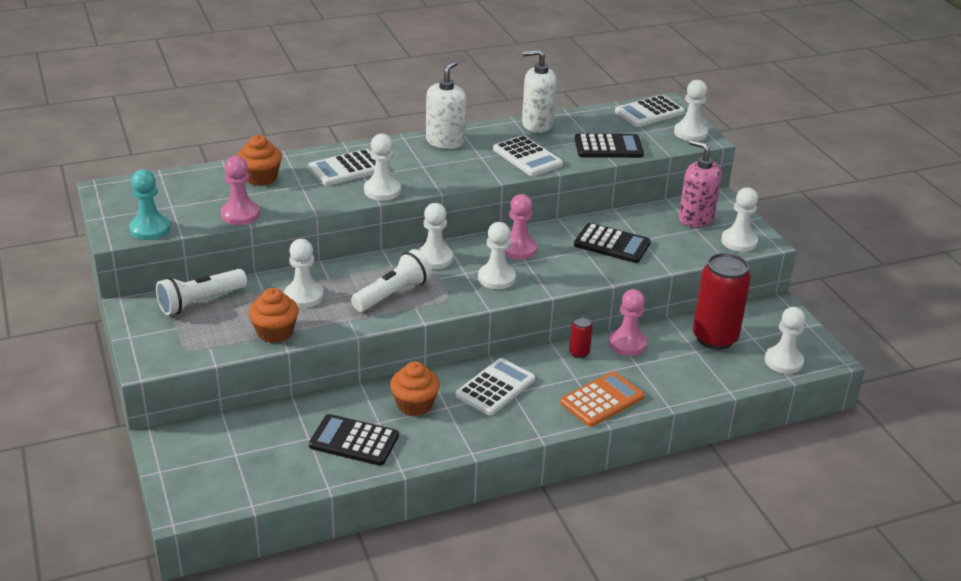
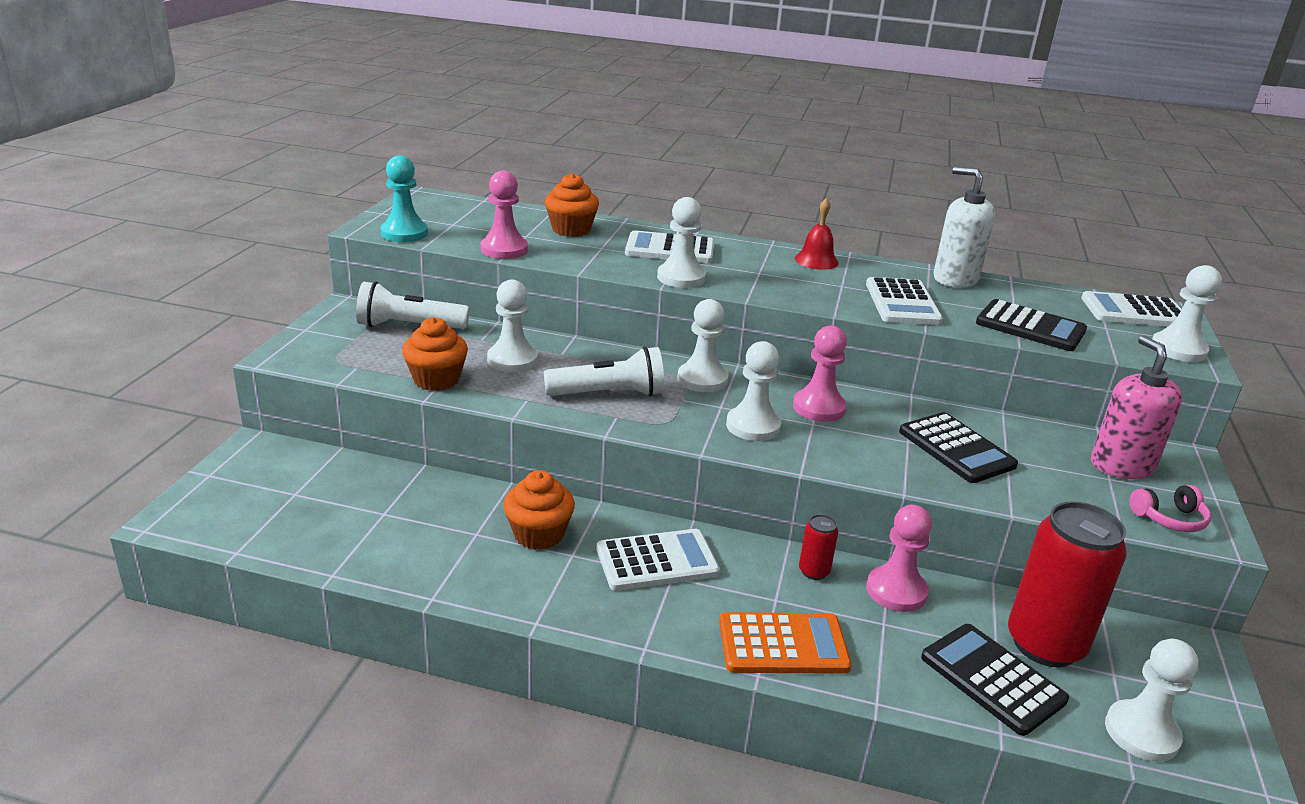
camera: 35 degrees right, 5 degrees down
(354, 441) = (424, 540): black calculator -> black calculator (992, 679)
(445, 141) = (816, 260): white soap dispenser -> red bell
(739, 241) = (1169, 519): white pawn -> pink headphones

